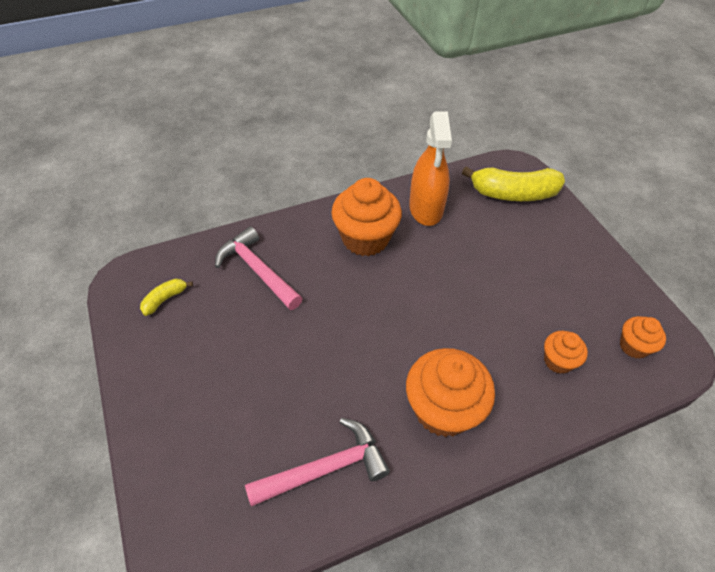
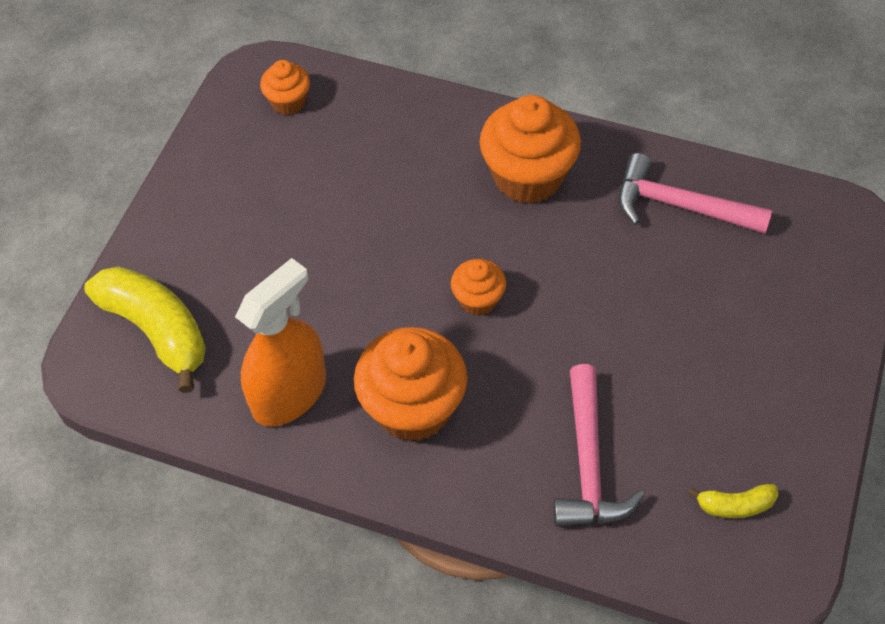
camera: 135 degrees left, 5 degrees up
(558, 361) = (373, 139): orange cupcake -> orange cupcake (478, 300)

